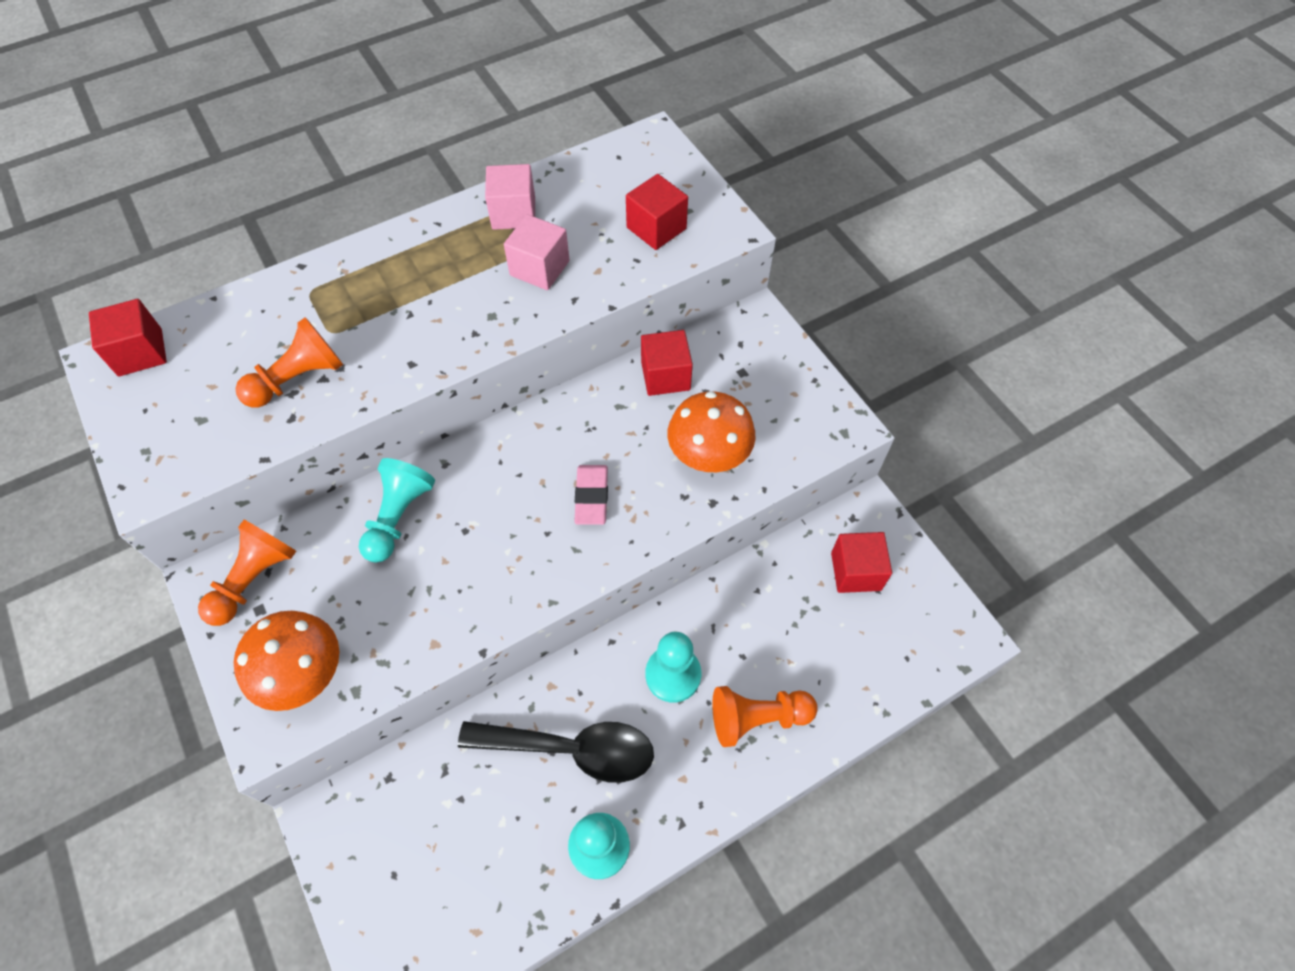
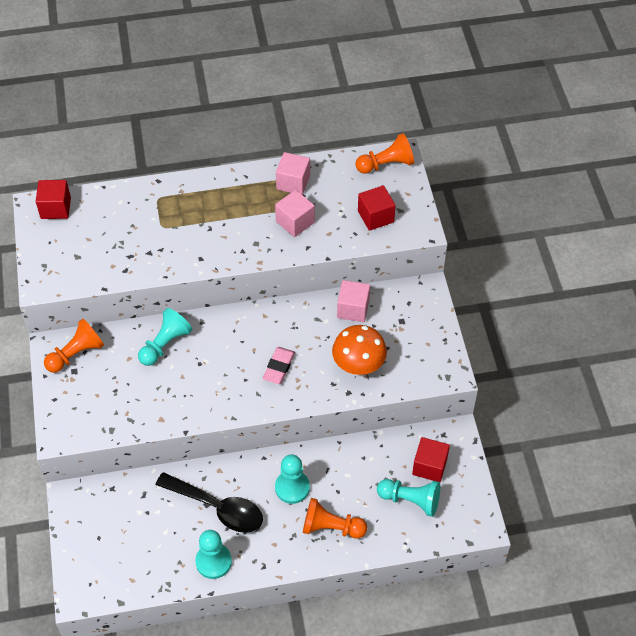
camera: 20 degrees right, 5 degrees down
(298, 379) = (136, 249): orange pawn -> orange pawn (386, 164)
(303, 673) = (87, 411): orange mushroom -> none
(665, 376) = (353, 309): red cube -> pink cube
(853, 633) = (410, 500): none -> turquoise pawn

